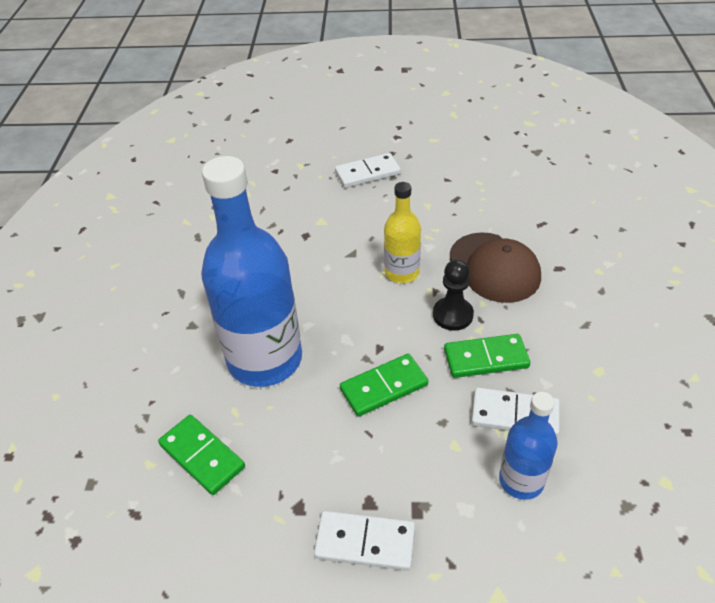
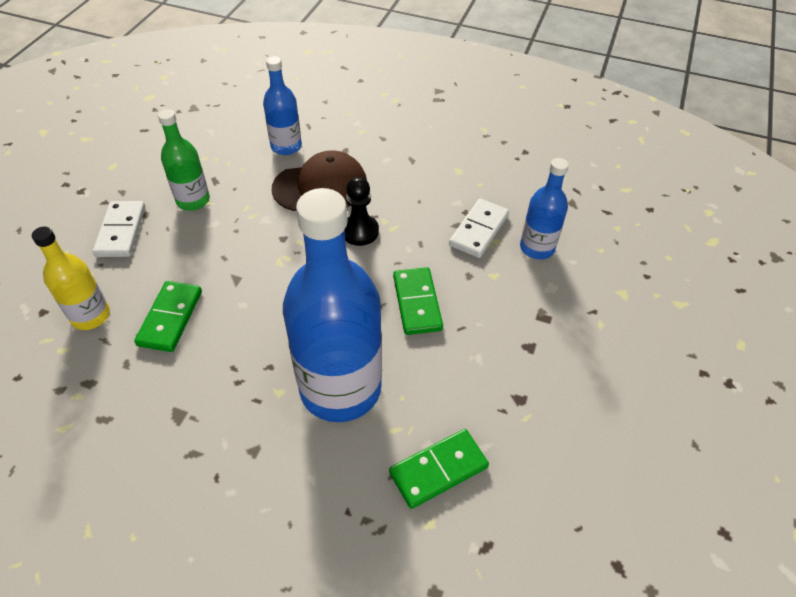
camera: 75 degrees left, 5 degrees up
(365, 542) = (563, 359): white domino -> none
(402, 272) = (287, 249): yellow bottle -> yellow bottle (90, 316)
(424, 196) = (193, 200): none -> green bottle
(486, 358) = (417, 227): green domino -> green domino (170, 318)
(532, 225) = (286, 146): none -> blue bottle

